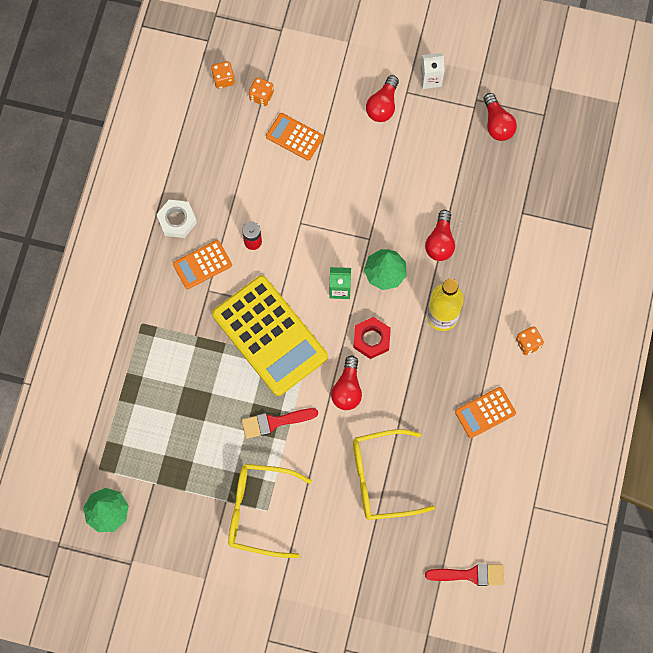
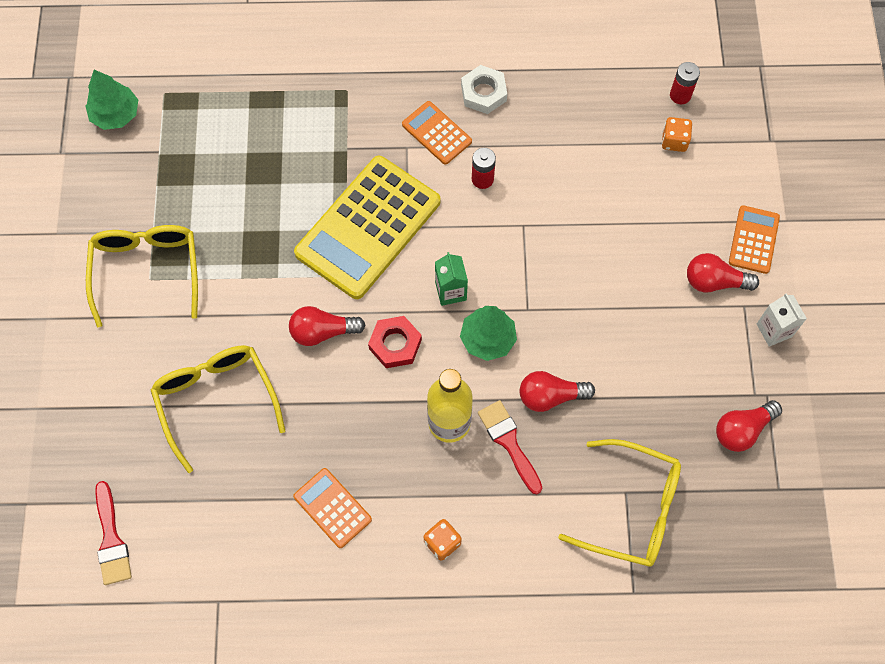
camera: 75 degrees right, 5 degrees down
(223, 79) = (680, 95): orange dice -> red battery
(274, 422) = (261, 260): red brush -> red brush (509, 442)
(294, 137) = (634, 190): orange calculator -> orange calculator (753, 240)
(535, 212) = (632, 509): none -> yellow glasses

